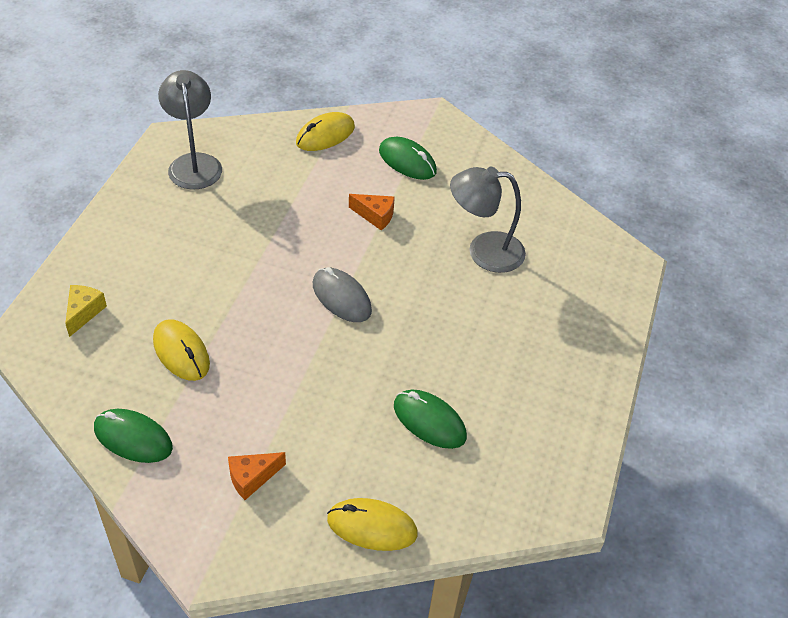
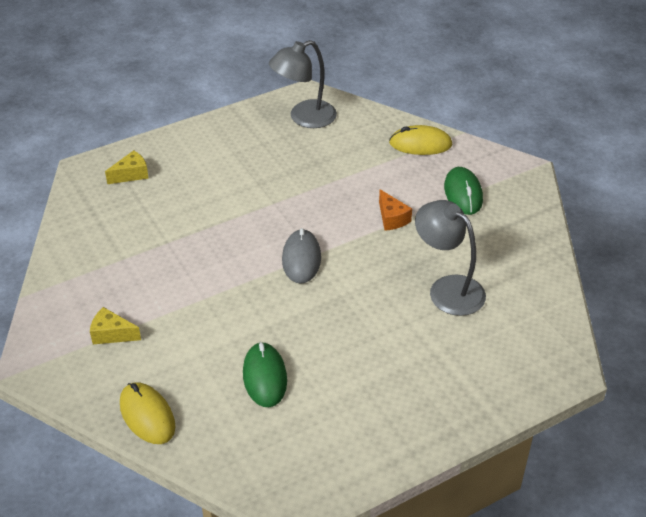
camera: 45 degrees right, 5 degrees down
(133, 438) = (74, 265): green mouse -> none
(181, 352) = (159, 232): yellow mouse -> none
(194, 163) = (304, 118): grey lamp -> grey lamp turned 150 degrees counterclockwise
(252, 478) = (112, 334): orange cheese -> yellow cheese

